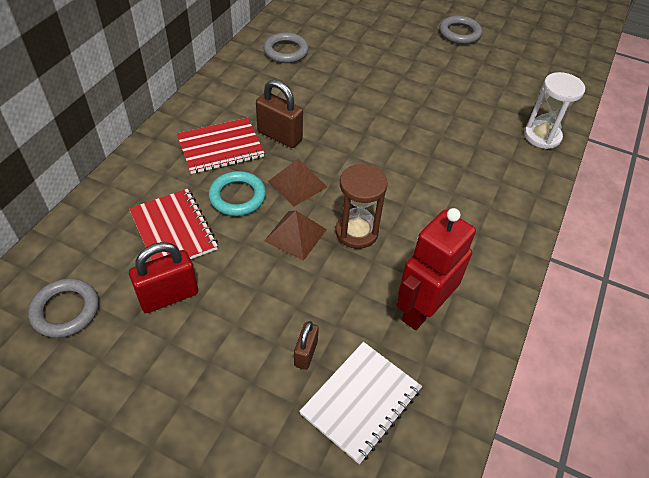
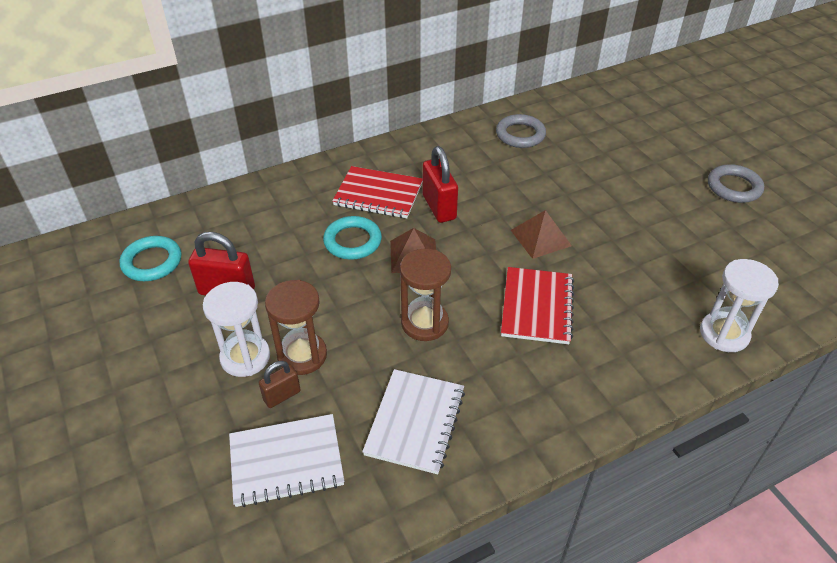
camera: 40 degrees right, 5 degrees down
(65, 310) = (152, 262): grey ring -> turquoise ring
(173, 231) = (277, 243): red notebook -> red notebook (536, 307)
(243, 342) = (245, 357): none -> white hourglass
(279, 136) = (439, 207): brown padlock -> red padlock
(289, 311) = (302, 355): none -> brown hourglass
(295, 235) = (369, 297): brown pyramid -> brown pyramid (541, 238)
(421, 310) = (415, 422): red robot -> white notebook

